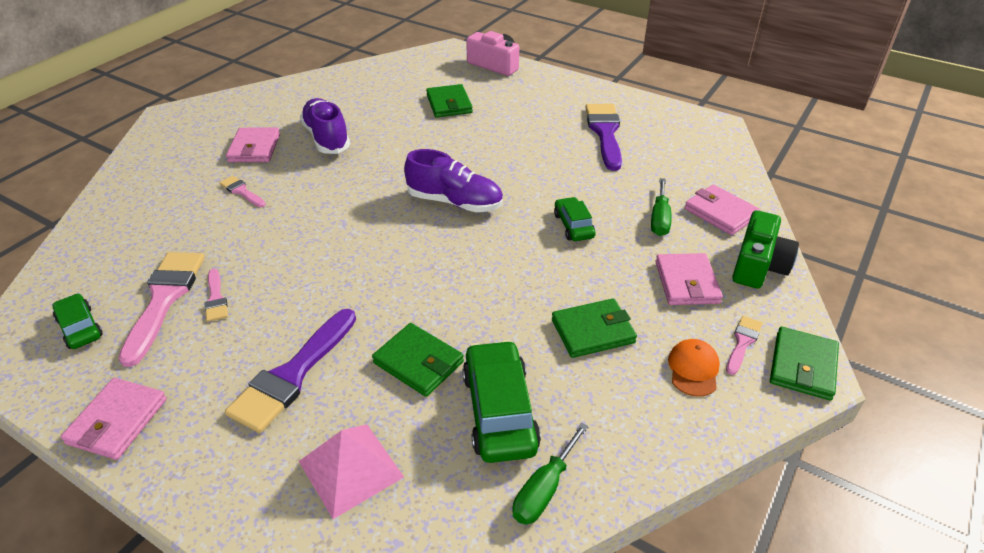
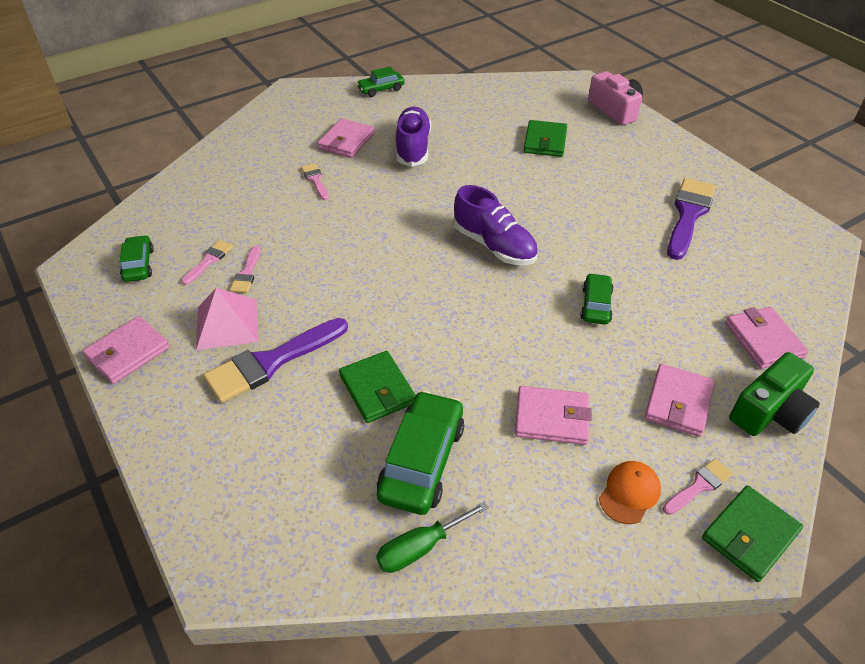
camera: 25 degrees right, 5 degrees up
(164, 299) = (209, 260): pink brush -> pink brush, size x0.50
(263, 94) = (381, 89): none -> green car
(351, 469) = (273, 462): pink pyramid -> pink pyramid (227, 324)
(593, 331) = (551, 418): green wallet -> pink wallet
(659, 219) = (690, 326): green screwdriver -> none

